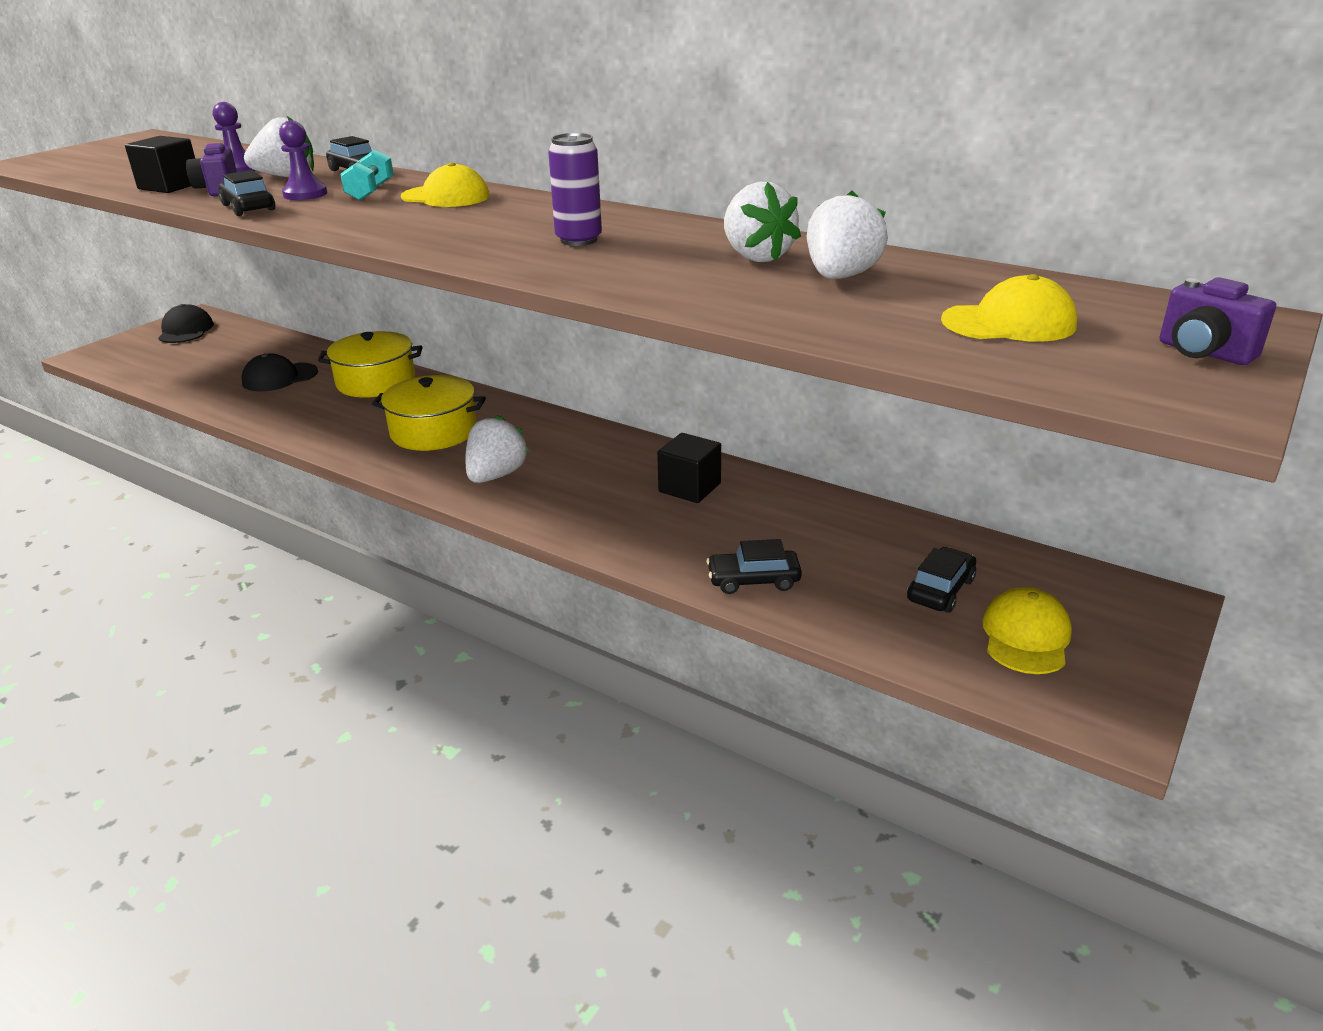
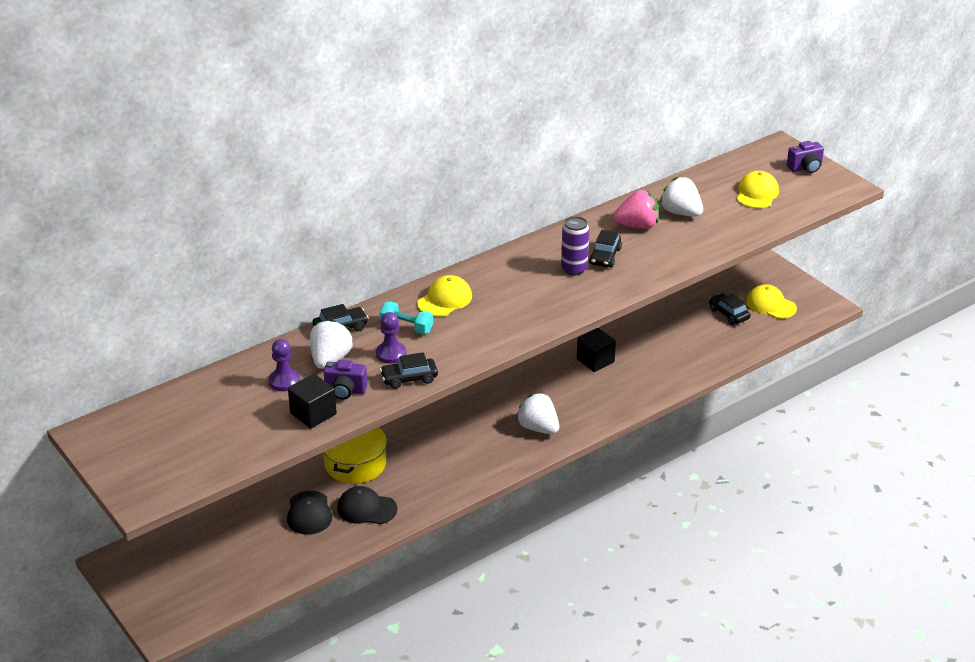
camera: 70 degrees left, 5 degrees up
(186, 330) = (149, 568): black cap -> black cap (366, 508)
(434, 431) = (460, 445): yellow pot -> none
(753, 580) = (695, 363): black car -> black car (605, 256)
(756, 257) = (637, 226): white strawberry -> pink strawberry

